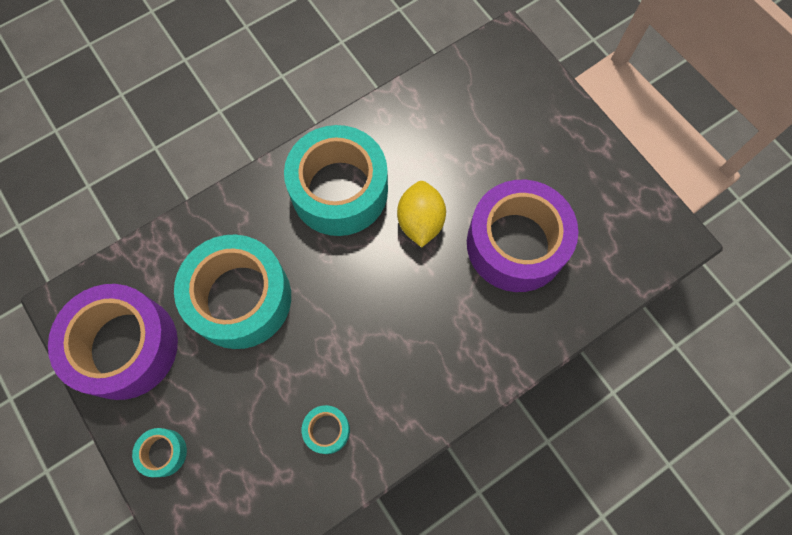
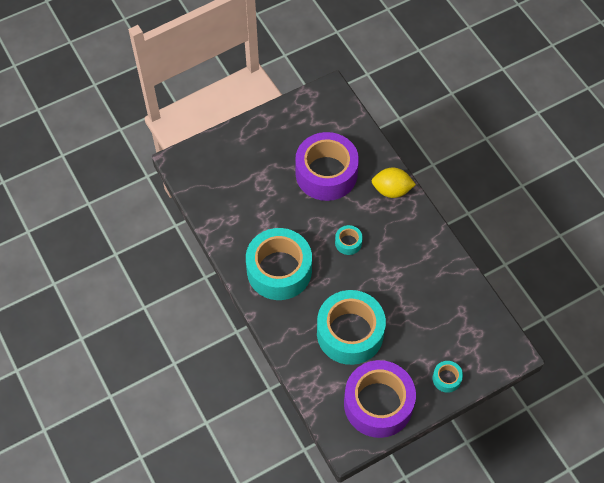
camera: 85 degrees left, 10 degrees down
(327, 430) = (436, 286): turquoise tape -> turquoise tape (348, 242)
(420, 221) = (306, 224): yellow lemon -> yellow lemon (391, 190)

